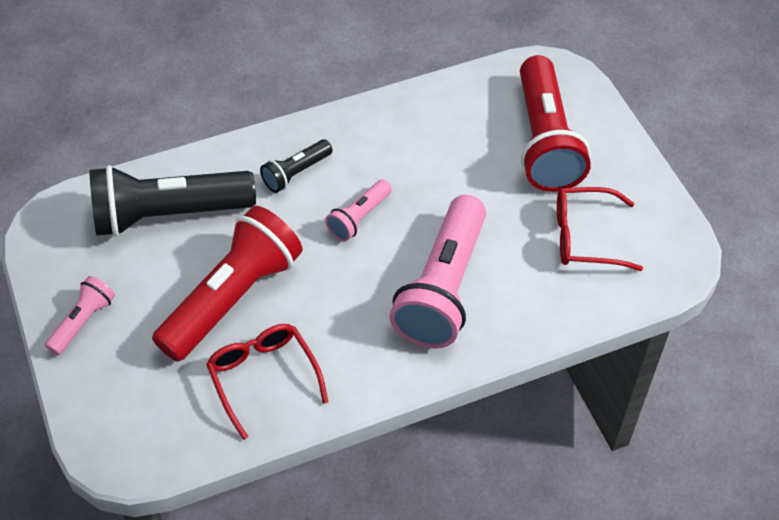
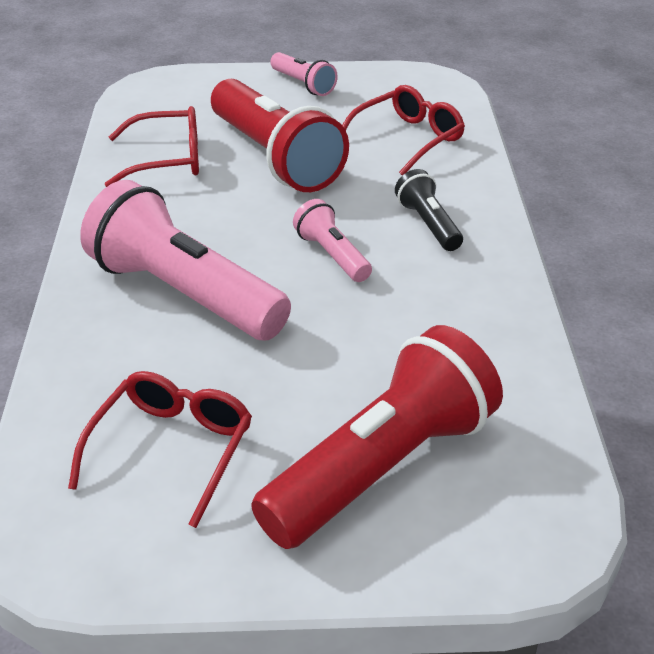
camera: 110 degrees right, 15 degrees down
(169, 215) = (408, 139): black flashlight -> red glasses
(545, 141) = (381, 467): red flashlight -> red flashlight turned 120 degrees clockwise

